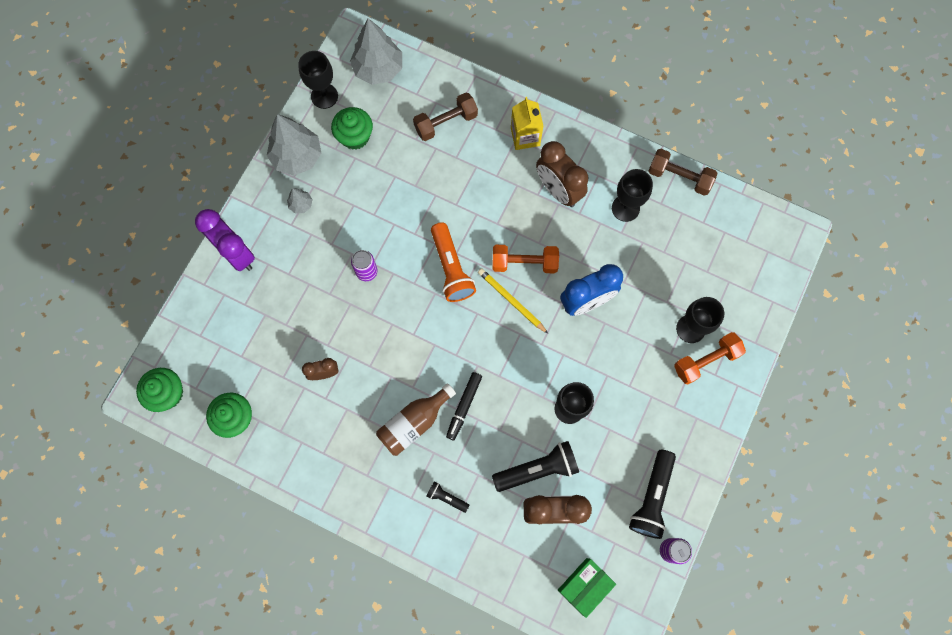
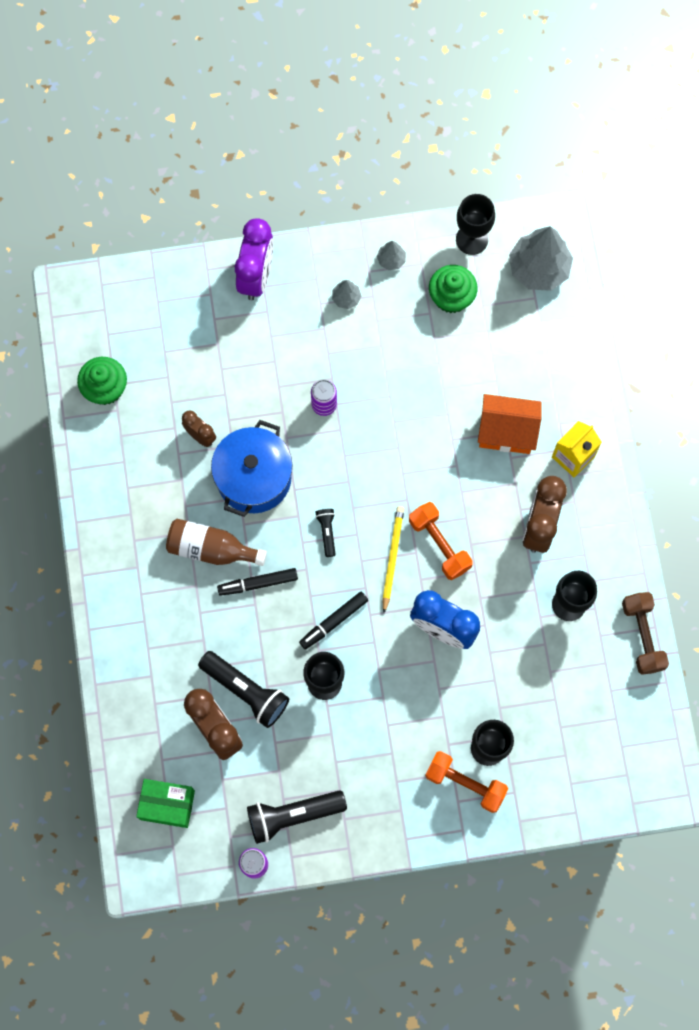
camera: 55 degrees right, 0 degrees up
(167, 393) = (86, 314): green cupcake -> none
(297, 157) = (391, 260): grey tree -> grey tree, size x0.46
(383, 356) = (254, 478): none -> blue pot
(446, 123) = (530, 371): brown dumbbell -> none
(446, 497) = (163, 626): black flashlight -> black flashlight (327, 532)
(451, 268) = (384, 479): orange flashlight -> none
(477, 166) = (506, 432): none -> orange house
(529, 372) = (333, 622): none -> black marker

